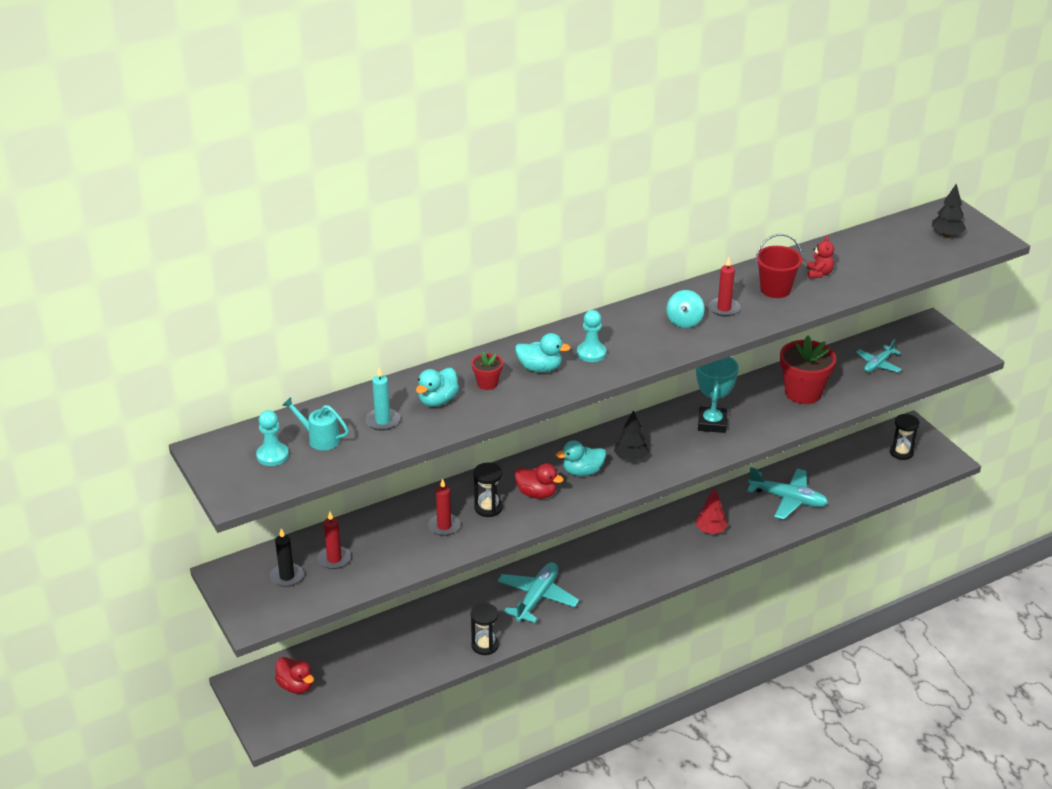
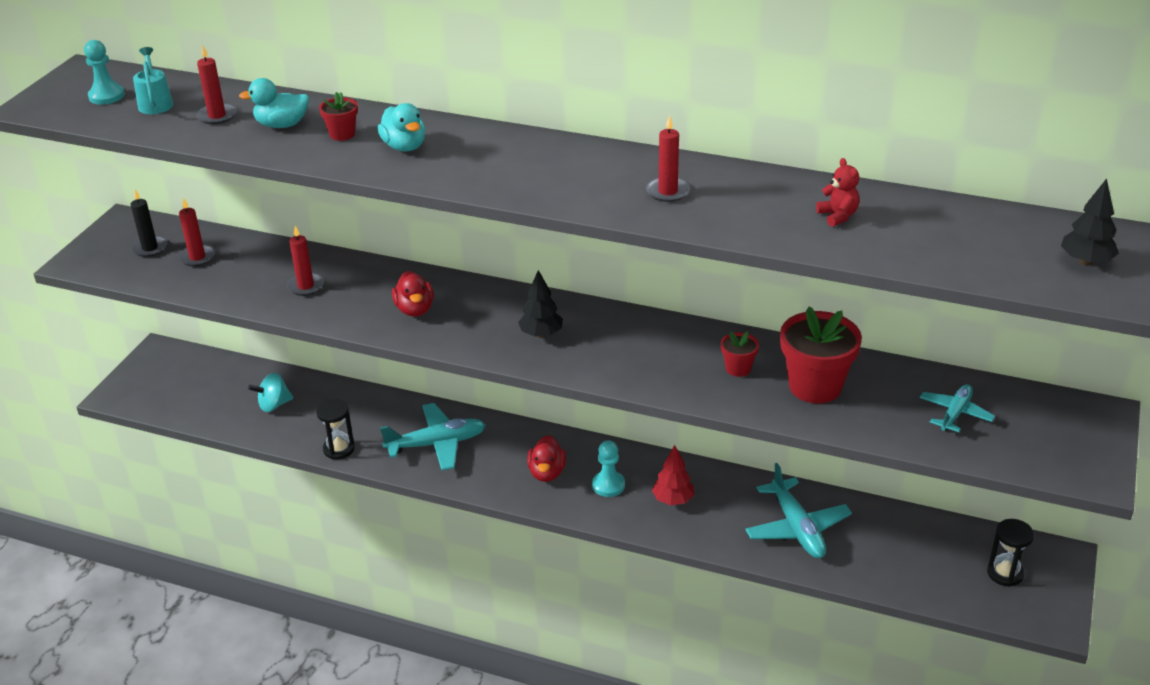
camera: 50 degrees right, 0 degrees up
(296, 686) = (182, 378): red duck -> red duck (547, 473)
(382, 421) = (217, 116): turquoise candle -> red candle
(488, 508) = (360, 295): black hourglass -> none
(582, 471) = (482, 317): turquoise duck -> none
(591, 353) = (469, 159): turquoise pawn -> turquoise pawn (608, 485)
(684, 321) = (606, 181): turquoise spinning top -> turquoise spinning top (274, 405)
(712, 423) = (670, 354): turquoise trophy -> none
(755, 408) = (738, 368): none -> red flower pot
(775, 289) = (758, 204): red bucket -> none
(819, 273) = (838, 216): red teddy bear -> red teddy bear turned 75 degrees counterclockwise
(878, 364) = (955, 413): turquoise plane -> turquoise plane turned 120 degrees clockwise

